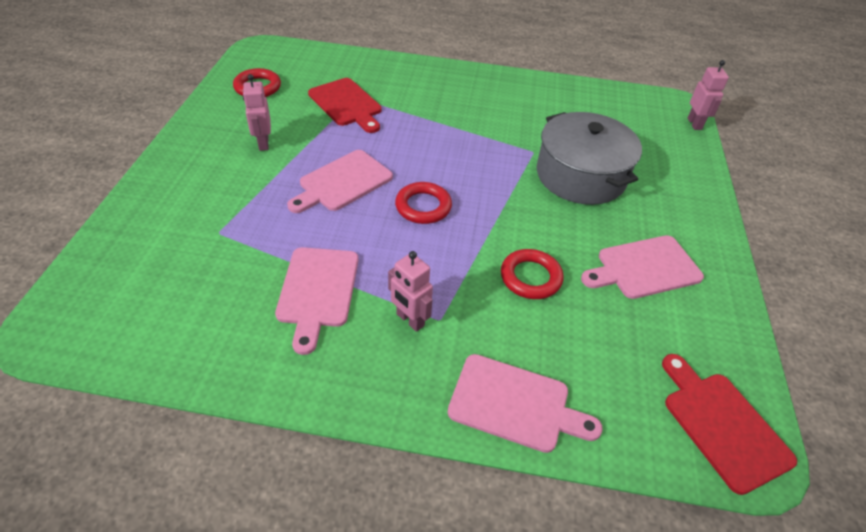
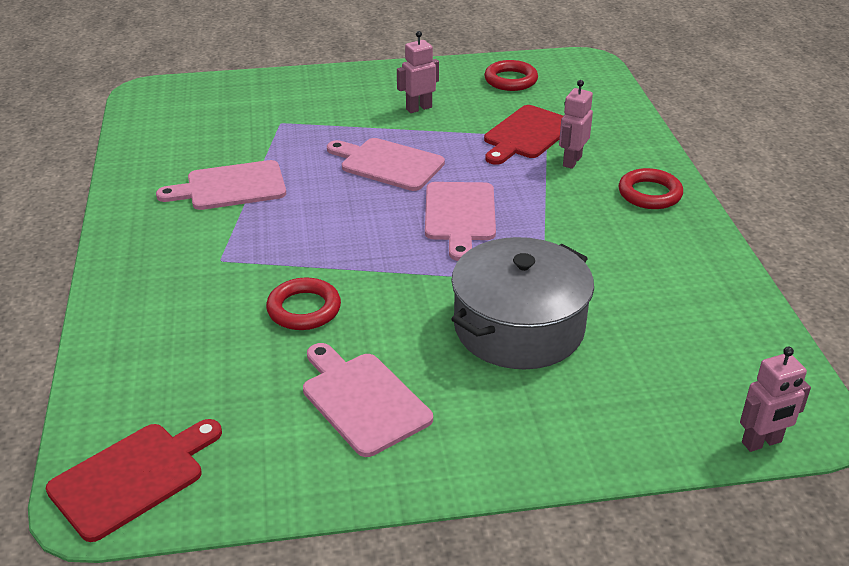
camera: 75 degrees right, 10 degrees down
(410, 320) = (213, 243): pink robot -> pink robot (571, 161)
(423, 206) = (380, 219): red ring -> red ring (649, 194)
(515, 404) = (130, 322): pink cutting board -> pink cutting board (460, 215)

